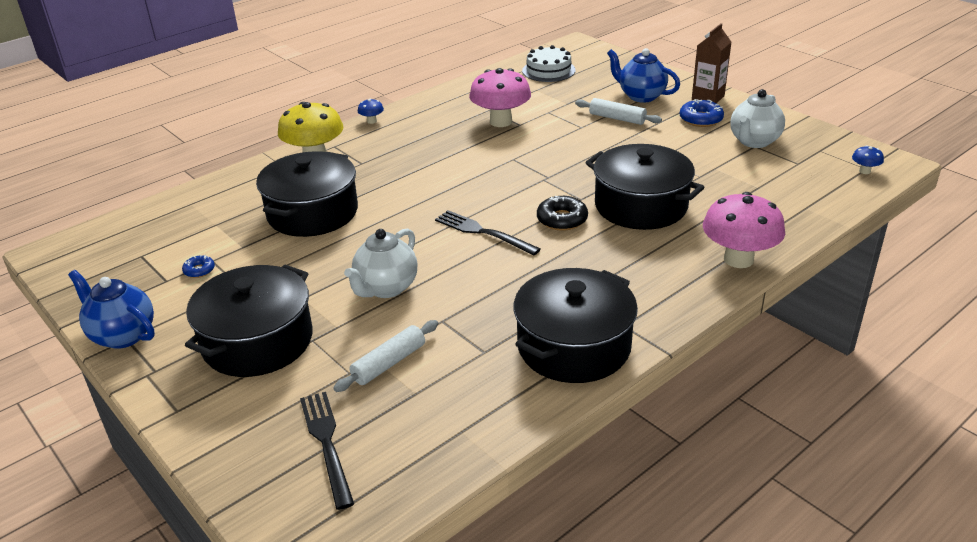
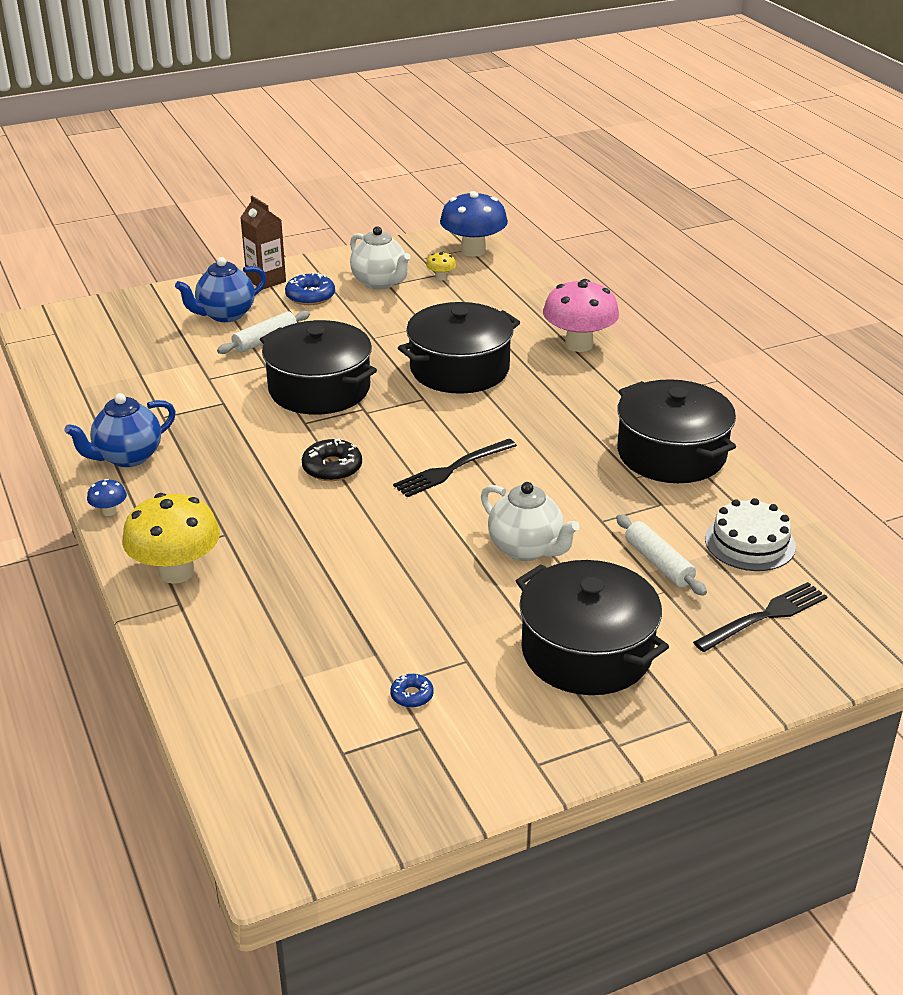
camera: 75 degrees left, 0 degrees up
(122, 335) = (529, 768): blue teapot -> blue teapot (127, 457)
(312, 213) = (328, 587): black pot -> black pot (319, 389)
(326, 442) = (765, 616): black fork -> black fork turned 150 degrees clockwise
(501, 122) = (204, 414): pink mushroom -> none
(548, 70) = (94, 356): white cake -> white cake (750, 543)
(562, 219) = (456, 417): black donut -> black donut (332, 468)
(793, 166) = (441, 278): none -> yellow mushroom
(864, 171) = (473, 251): blue mushroom -> blue mushroom, size x2.31

